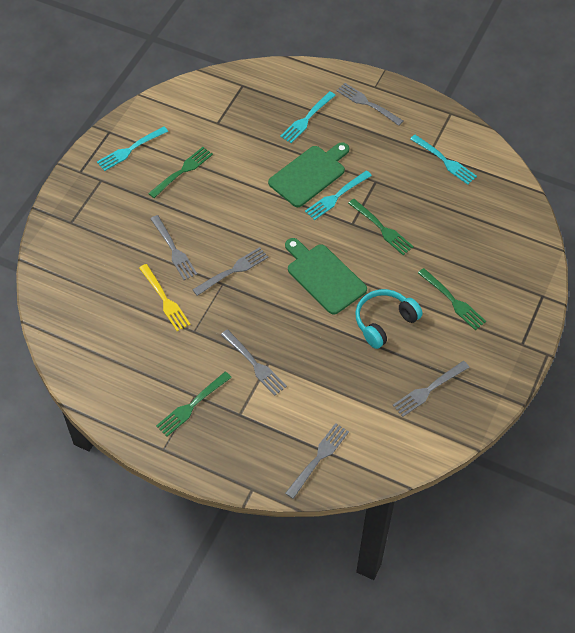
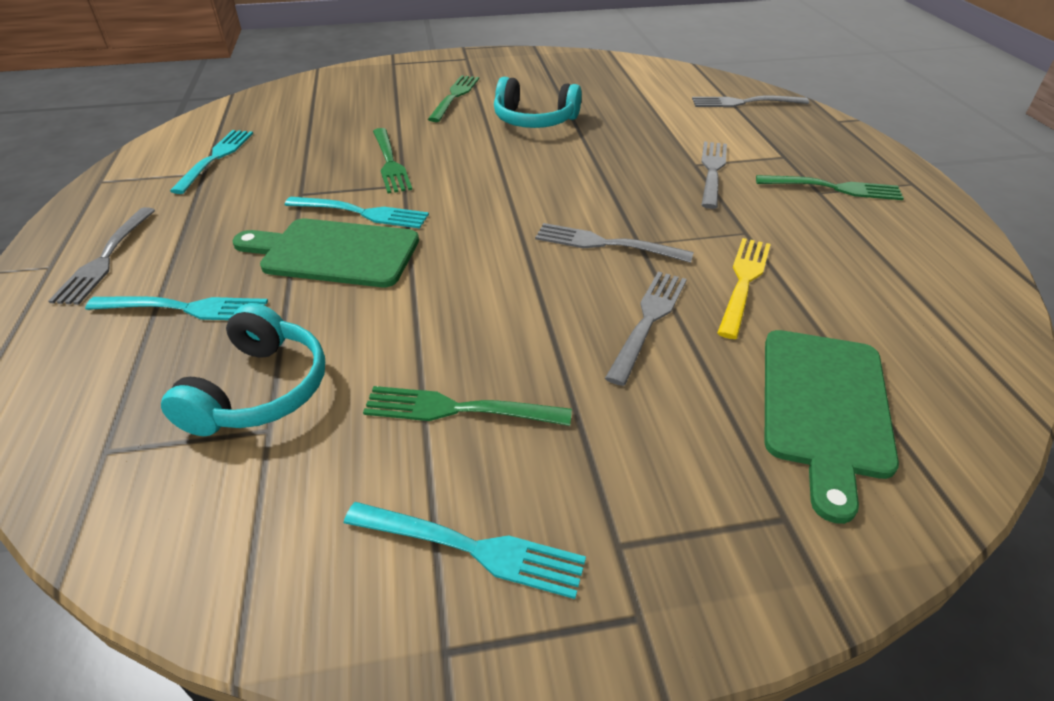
camera: 125 degrees left, 15 degrees down
(238, 126) = (259, 390): none -> turquoise headphones
(324, 276) = (520, 174): green cutting board -> green cutting board (825, 407)
(382, 228) = (390, 162): green fork -> green fork turned 150 degrees clockwise
(429, 389) = (582, 79): grey fork -> none

